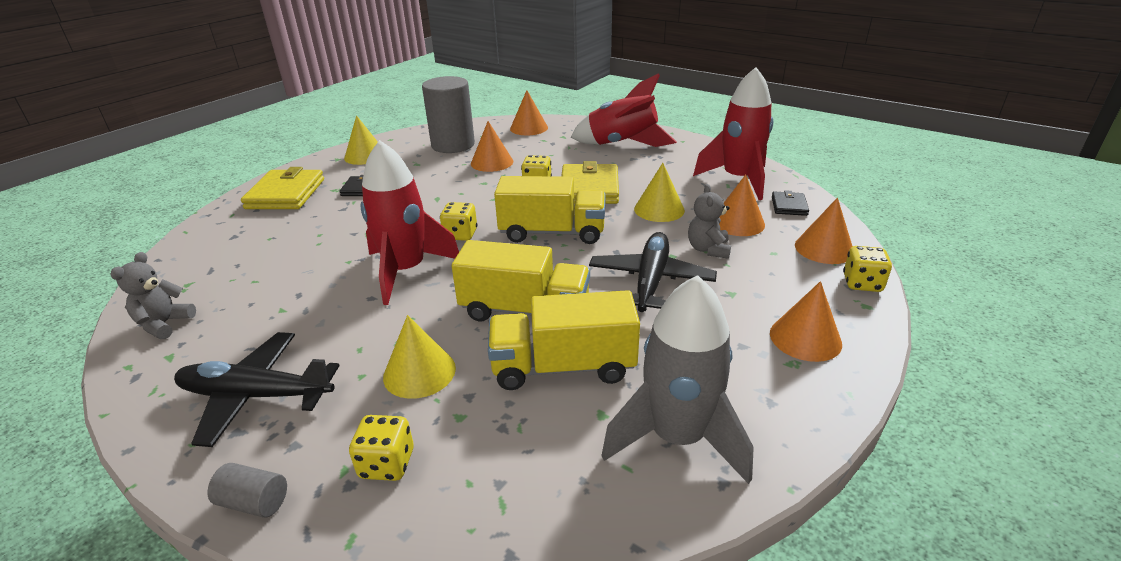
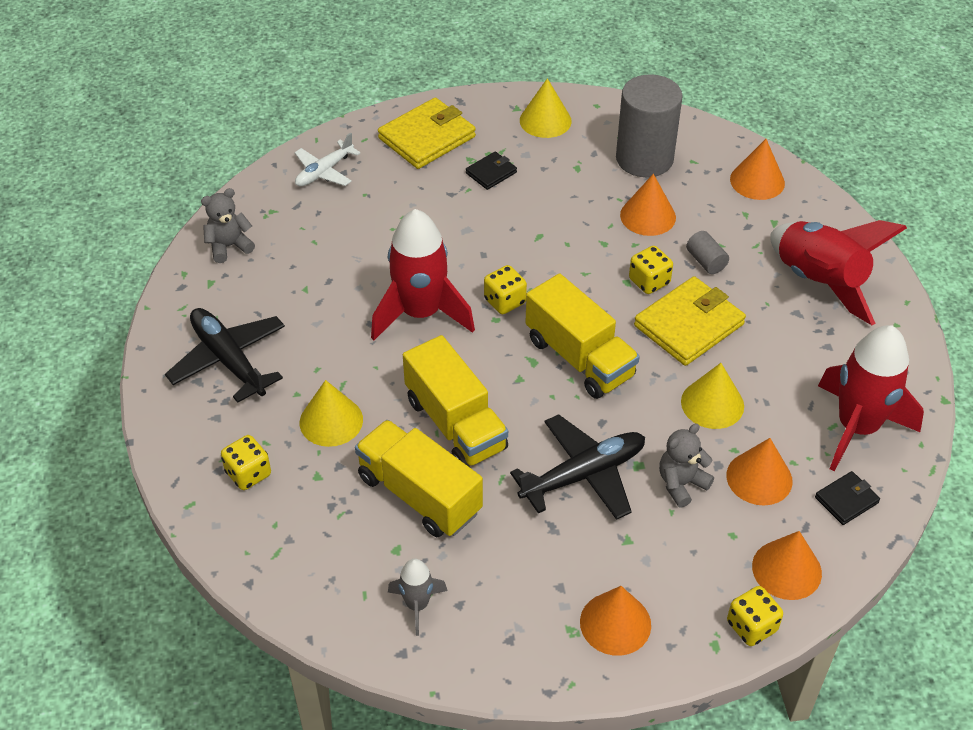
camera: 45 degrees right, 15 degrees up
(215, 243) = (324, 172): none -> white plane
(254, 502) = (168, 440): grey cylinder -> grey cylinder (706, 261)
(677, 437) = (417, 605): grey rocket -> grey rocket, size x0.49

